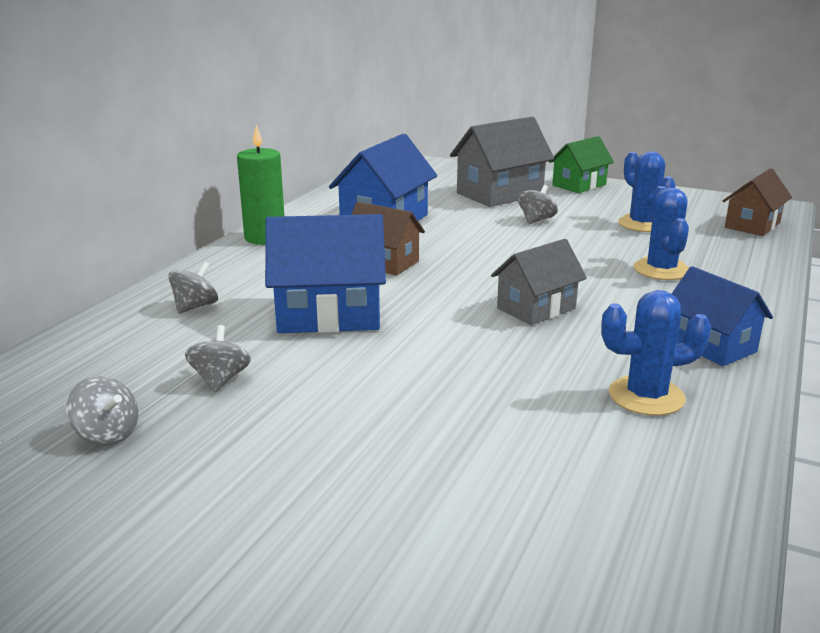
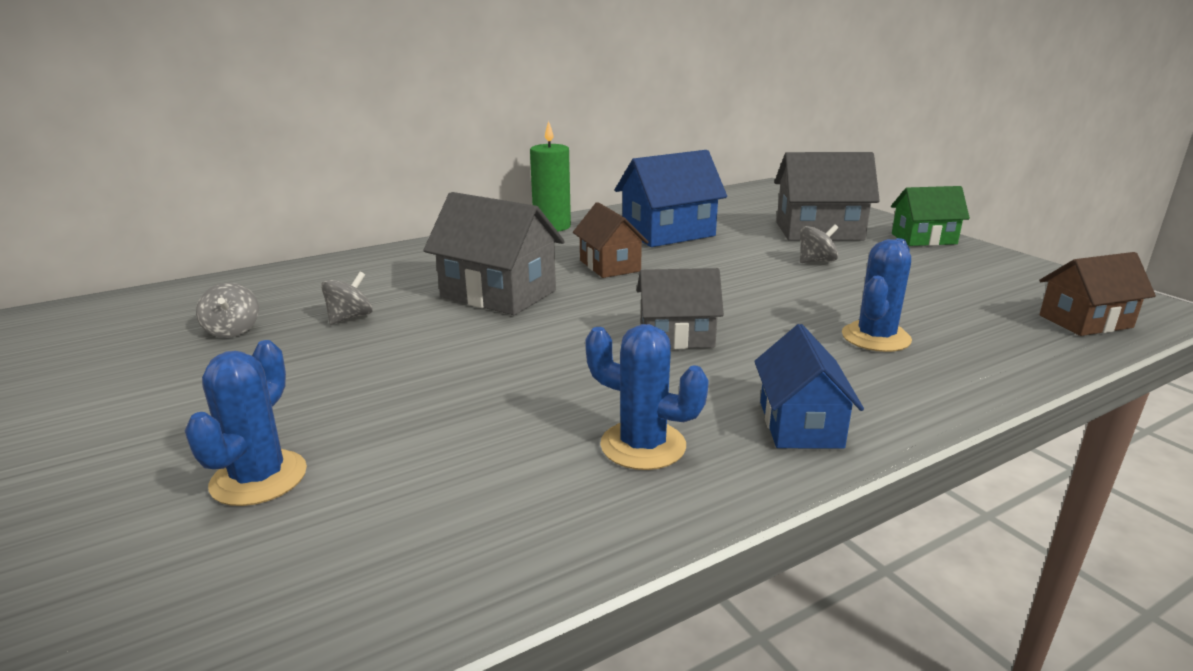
camera: 35 degrees right, 0 degrees up
(195, 307) = (421, 264): grey spinning top -> none
(329, 315) = (498, 294): blue house -> grey house
(642, 224) = (934, 289): blue cactus -> blue cactus (259, 478)

